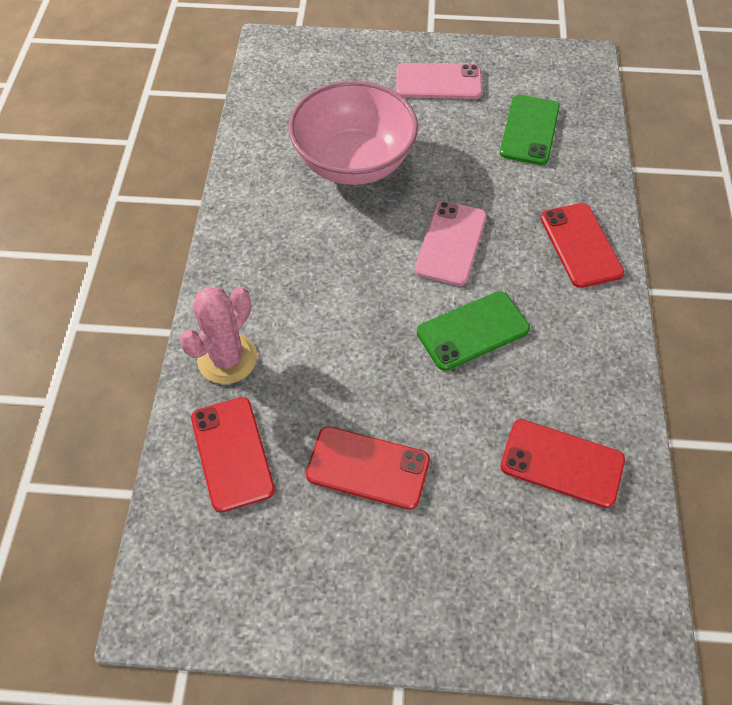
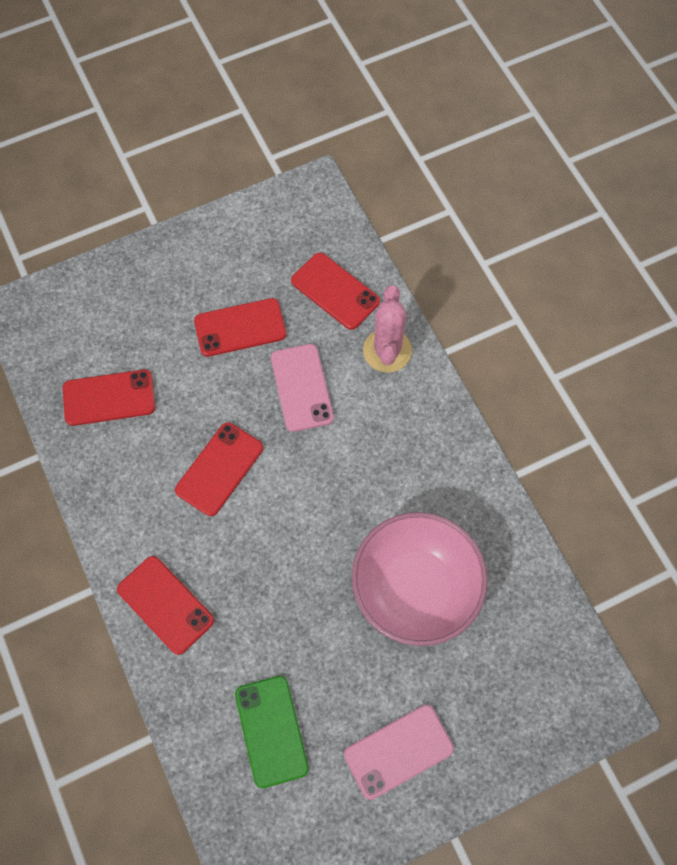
camera: 150 degrees right, 10 degrees up
(451, 243) = (278, 545): pink phone -> pink phone (301, 388)
(472, 330) = (219, 469): green phone -> red phone

